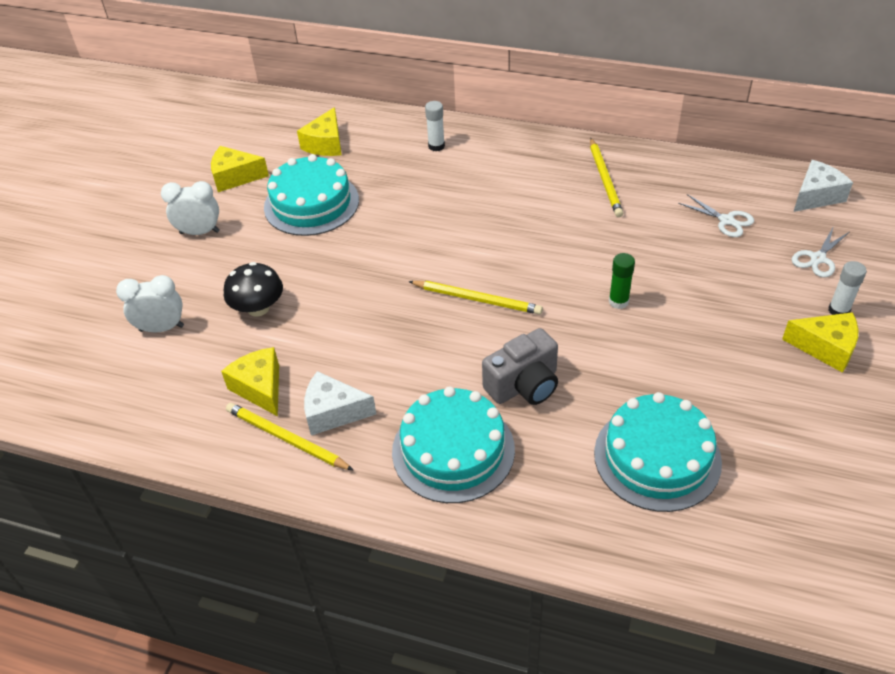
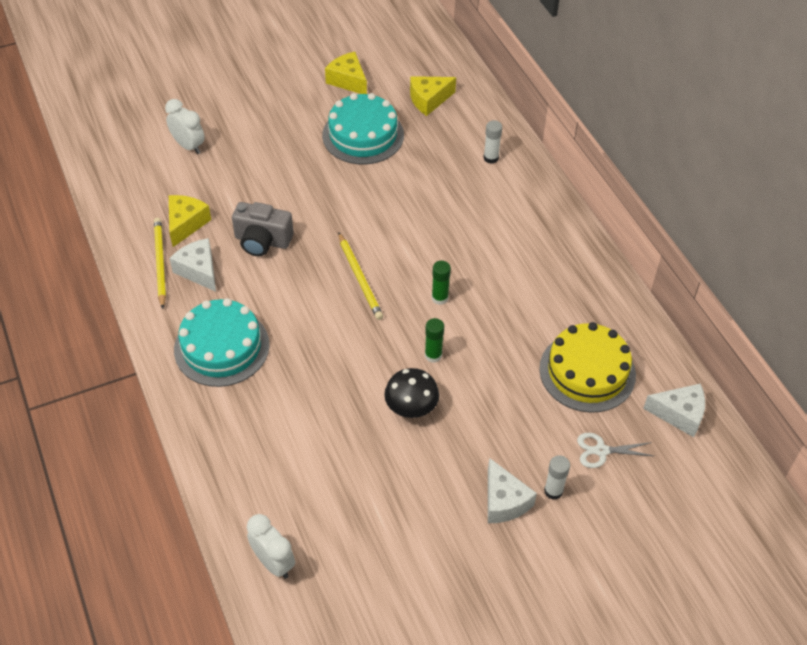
camera: 45 degrees right, 5 degrees up
(199, 232) = (281, 102): white clock -> white clock (273, 562)
(258, 308) = (246, 177): black mushroom -> black mushroom (411, 407)
(524, 385) = (307, 349): grey camera -> grey camera (262, 241)
(557, 261) = (439, 298): none -> green glue stick
(605, 179) = (557, 273): yellow pencil -> none
(657, 457) = (309, 455): turquoise cake -> none
(726, 220) = (587, 371): white scissors -> yellow cake
(825, 348) = (504, 501): yellow cheese -> white cheese

